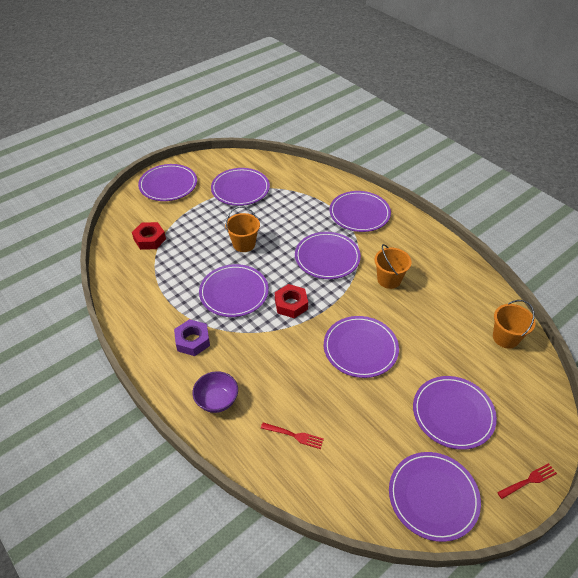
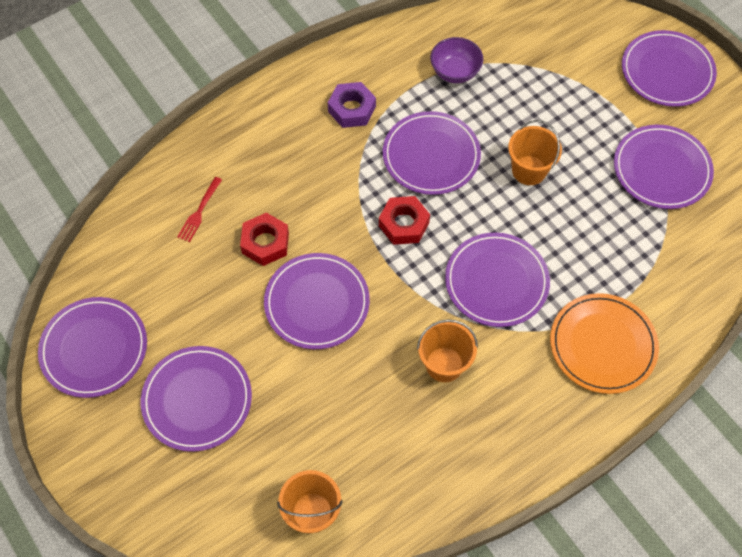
camera: 95 degrees right, 15 degrees up
(149, 239) = (541, 54): red nut -> red nut (265, 243)
(217, 400) = (260, 135): purple bowl -> purple bowl (455, 72)
(359, 213) = (602, 345): purple plate -> orange plate
(528, 481) = (88, 466): red fork -> none

